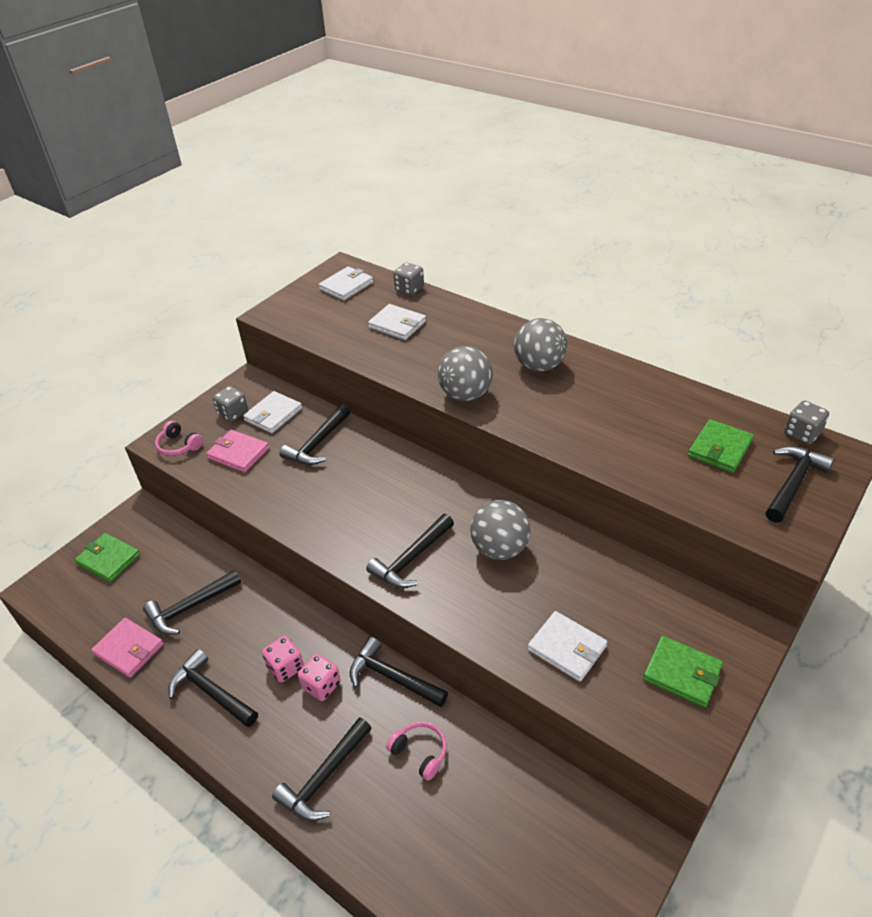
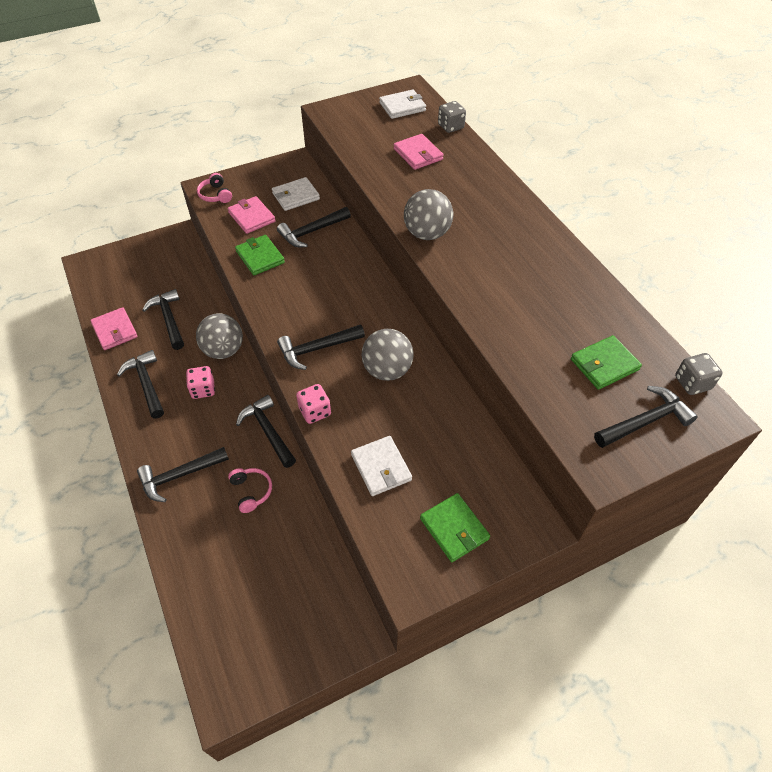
camera: 25 degrees right, 10 degrees up
(109, 559) = (139, 262): green wallet -> green wallet (260, 257)
(190, 607) = (169, 319): black hammer -> black hammer turned 75 degrees clockwise
(233, 413) = (268, 184): grey dice -> none
(321, 685) = (218, 413): pink dice -> pink dice (315, 411)
(397, 325) = (418, 154): white wallet -> pink wallet
(539, 366) = (506, 232): grey ball -> grey ball (223, 350)

